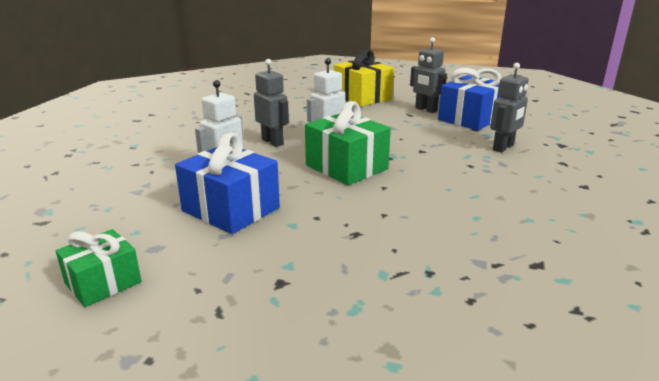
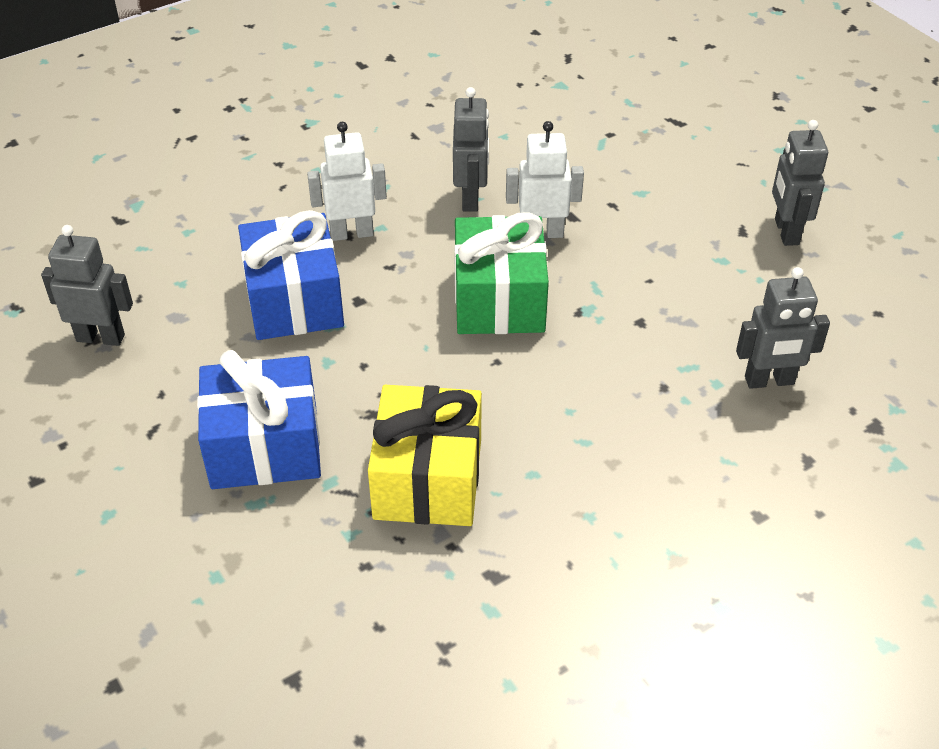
camera: 40 degrees right, 20 degrees up
(103, 283) = (101, 337): green gift -> grey robot
(362, 97) = (728, 149): yellow gift -> yellow gift (428, 479)
(470, 118) = (825, 290): blue gift -> blue gift (264, 446)

